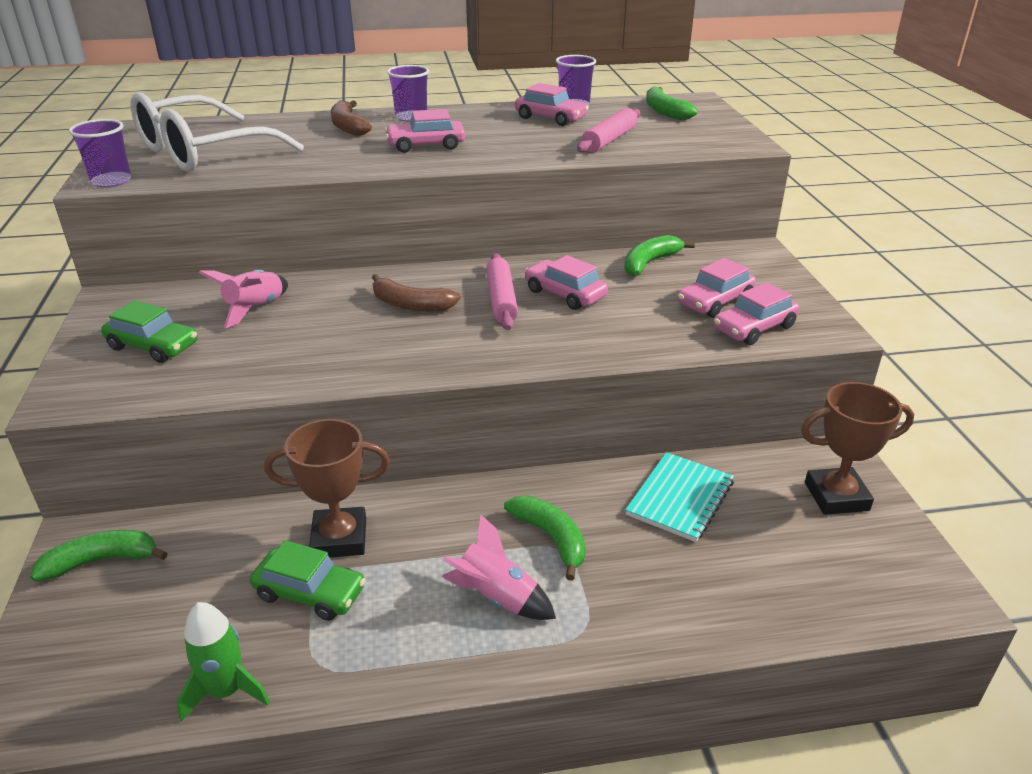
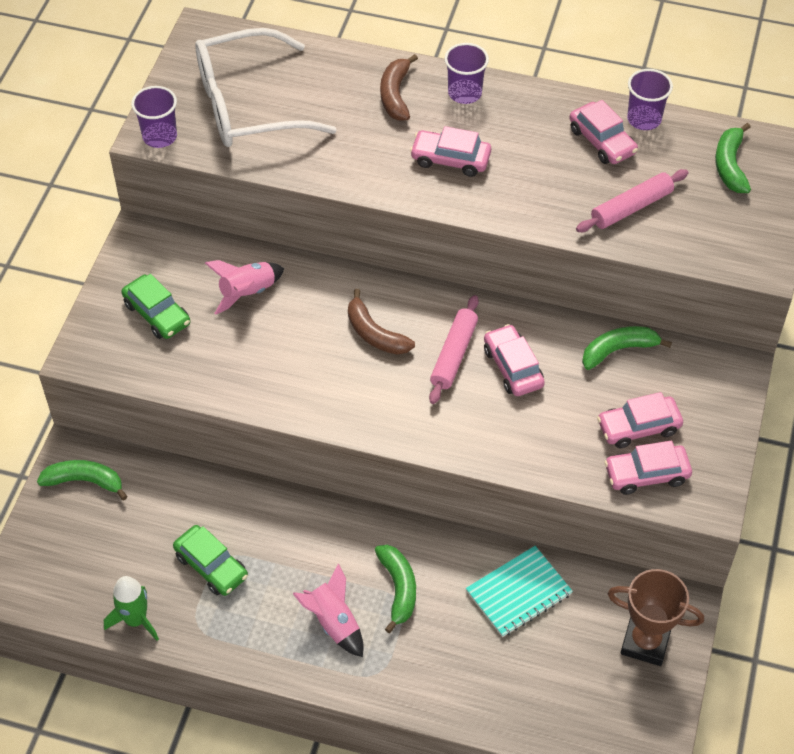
camera: 25 degrees right, 20 degrees up
(339, 538) = (248, 526): brown trophy -> none

